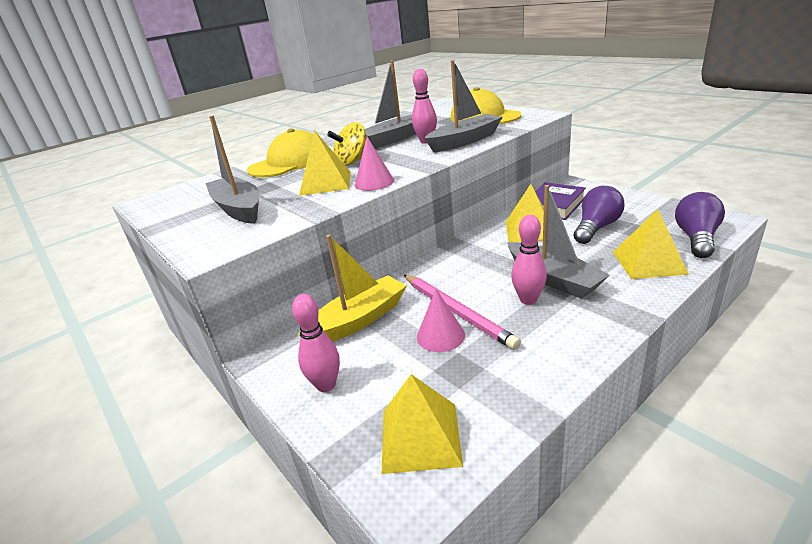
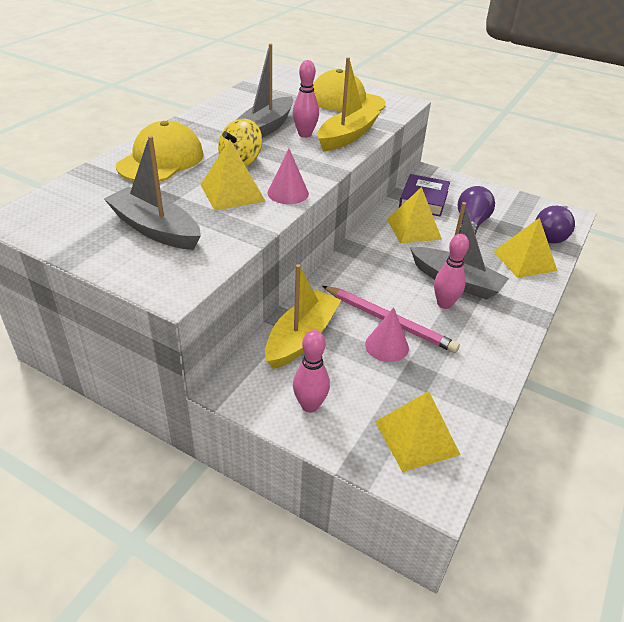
camera: 25 degrees left, 10 degrees up
(464, 141) = (347, 137): grey boat -> yellow boat
(696, 238) = (552, 234): purple light bulb -> purple light bulb turned 150 degrees counterclockwise

